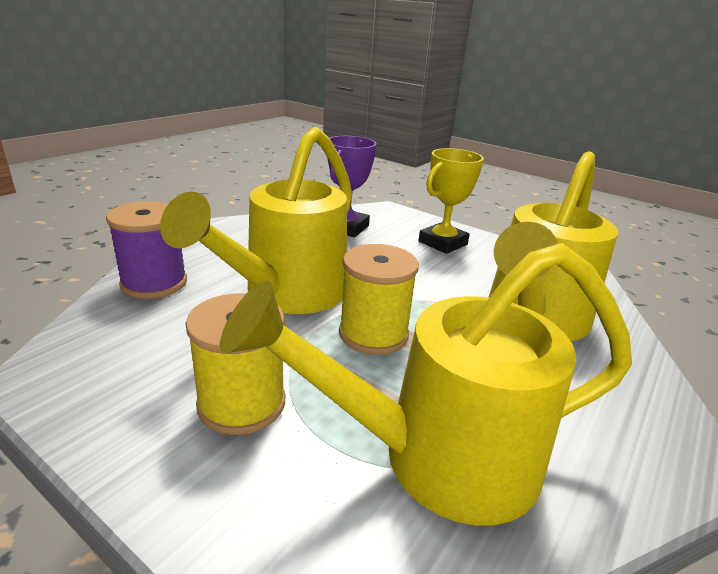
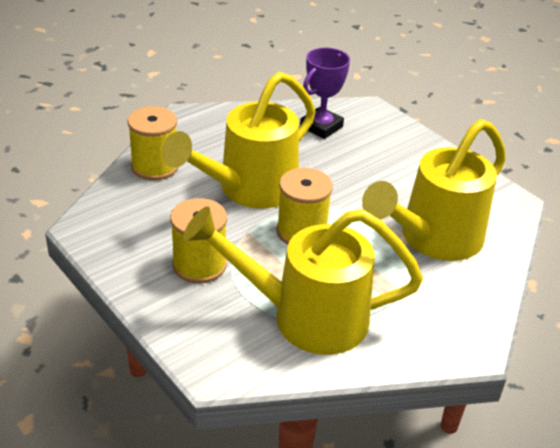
camera: 15 degrees right, 10 degrees up
(154, 283) = (155, 166): purple spool -> yellow spool
(443, 243) = (402, 154): yellow trophy -> none

